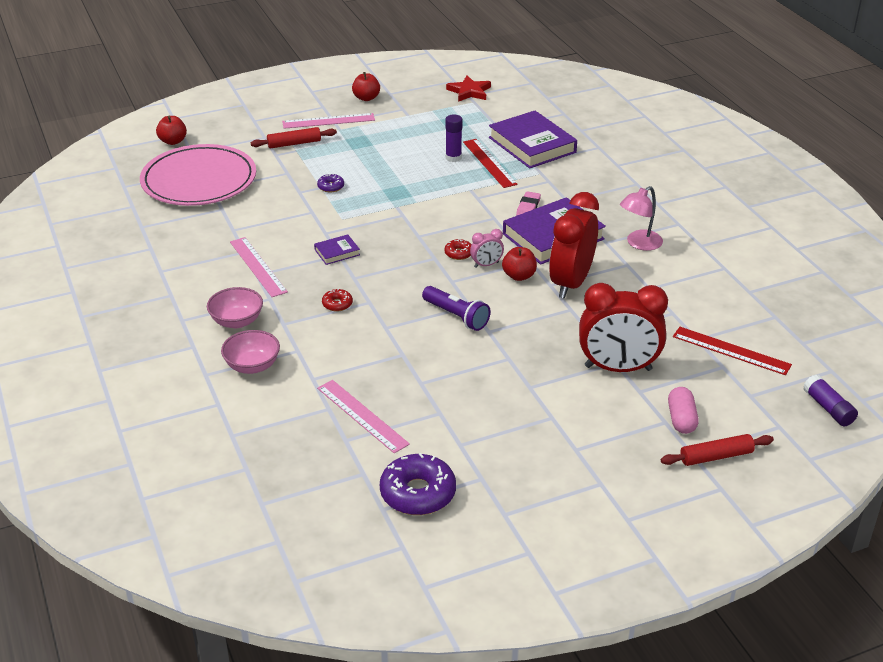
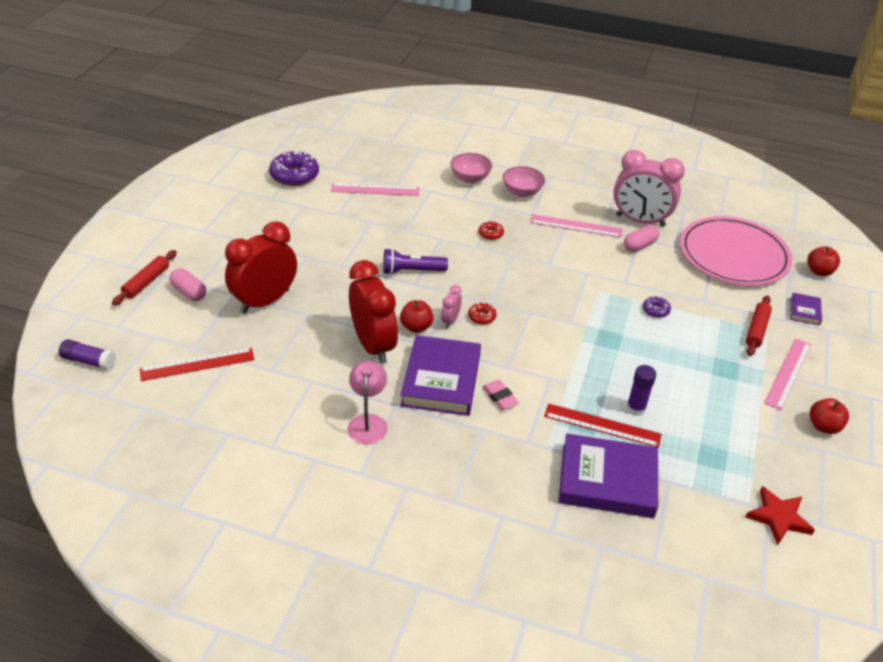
camera: 130 degrees right, 5 degrees up
(201, 239) = (640, 220): none -> pink clock
(245, 225) = (639, 245): none -> pink capsule
(337, 252) = (553, 265): purple book -> purple book (804, 311)

